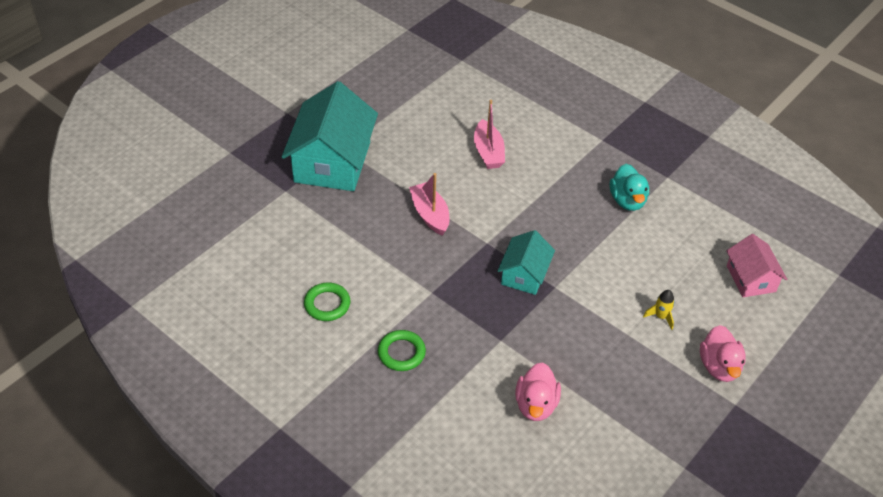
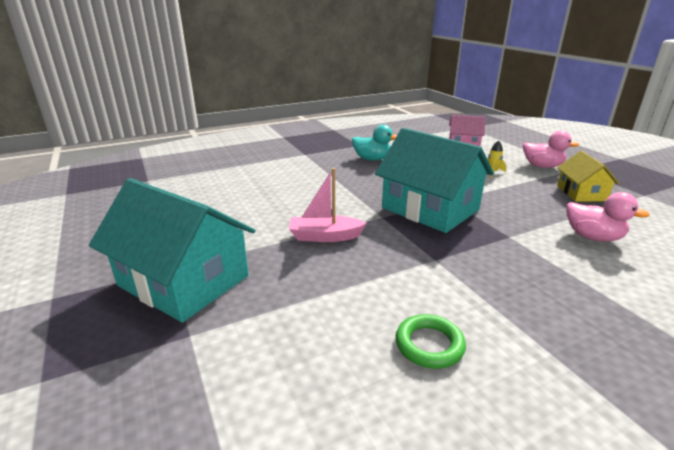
camera: 65 degrees left, 20 degrees down
(401, 353) = (525, 300): green ring -> none
(488, 152) = (272, 193): pink boat -> none
(524, 274) = (430, 209): turquoise house -> turquoise house, size x1.85
(649, 403) = (581, 193): none -> yellow house

